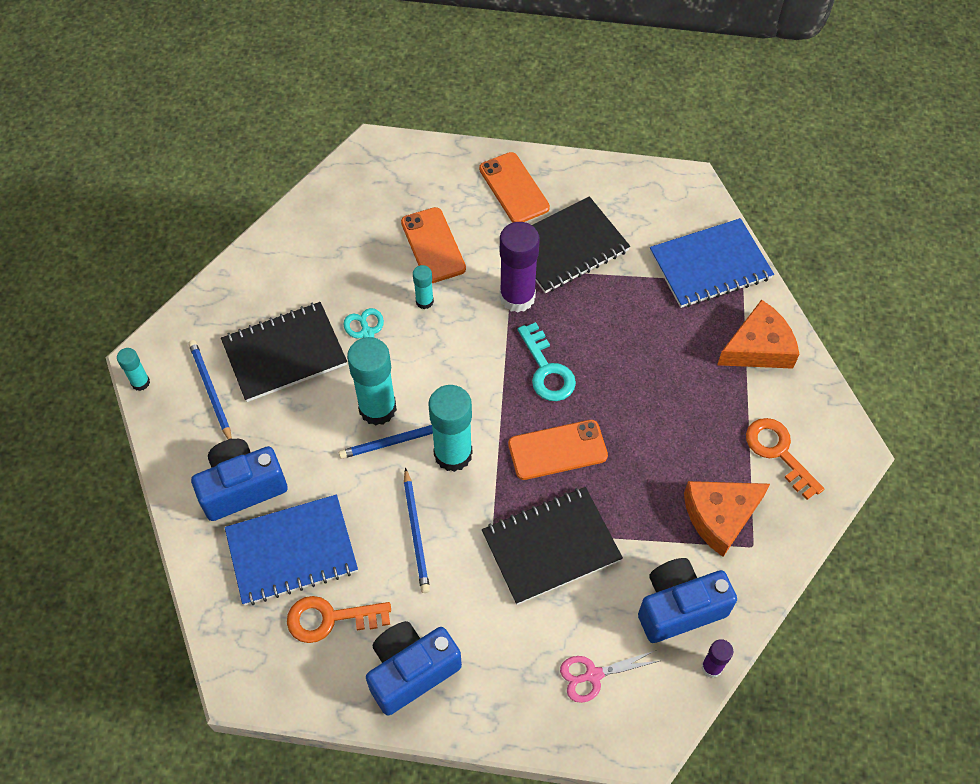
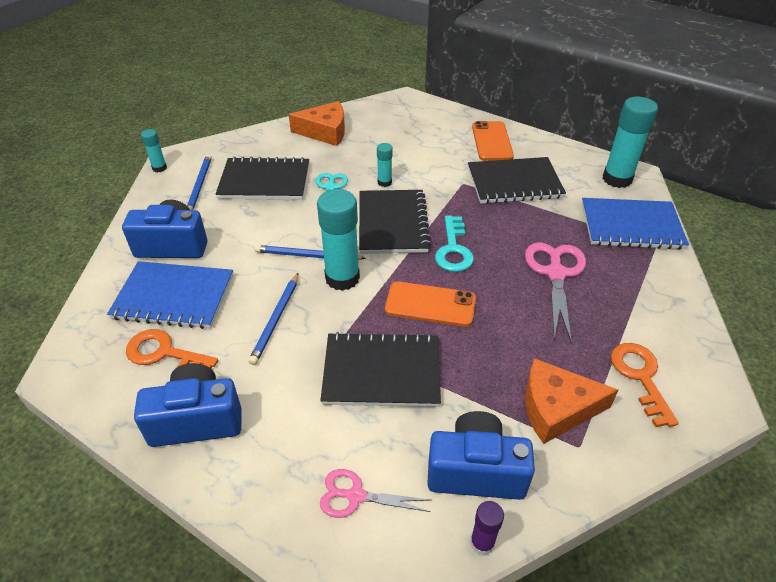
camera: 25 degrees right, 15 degrees down
(377, 408) = (305, 231): turquoise glue stick -> turquoise glue stick (617, 179)
(433, 245) = (412, 155): orange phone -> none
(465, 359) = (392, 223): none -> black notebook
(517, 297) = (456, 200): purple glue stick -> none
(660, 360) = (555, 273): none -> pink scissors
(758, 347) = (652, 292): orange cheese -> orange cheese (325, 132)

